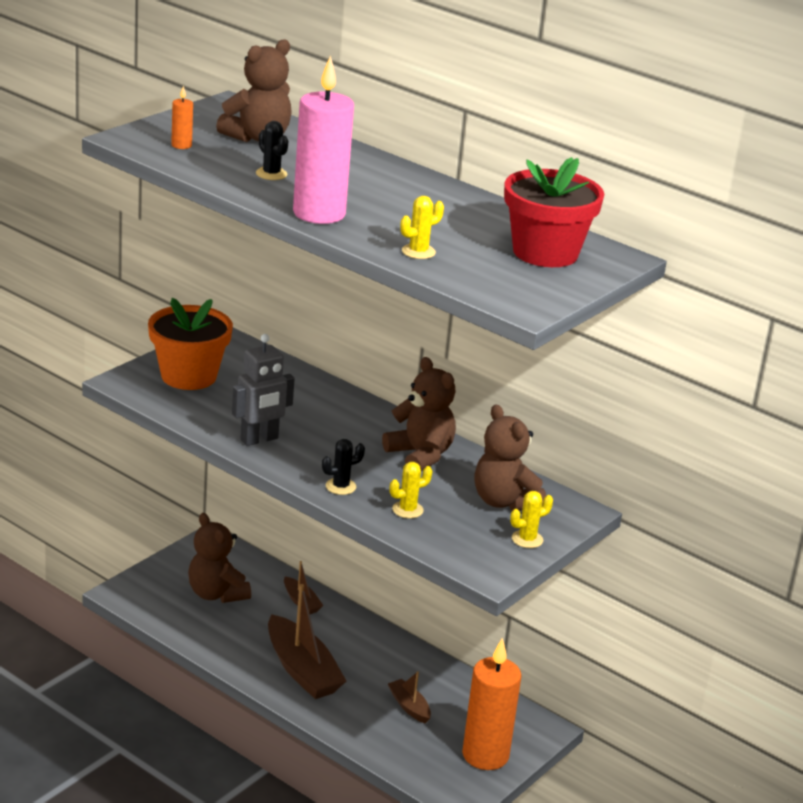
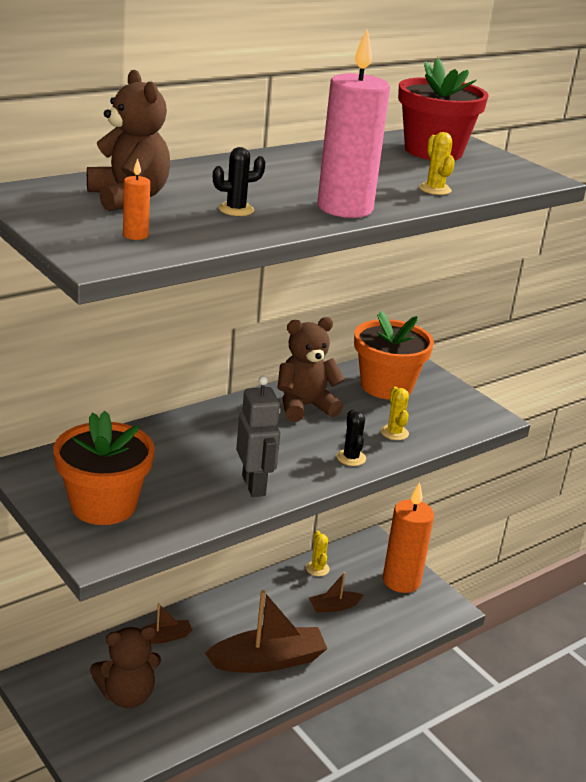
camera: 75 degrees left, 0 degrees up
(504, 501) = (386, 386): brown teddy bear -> orange flower pot
(527, 539) = (443, 390): yellow cactus -> yellow cactus (317, 569)

